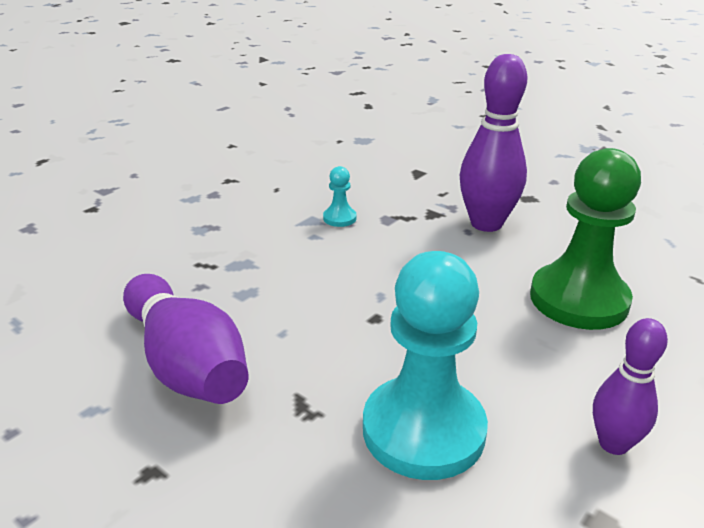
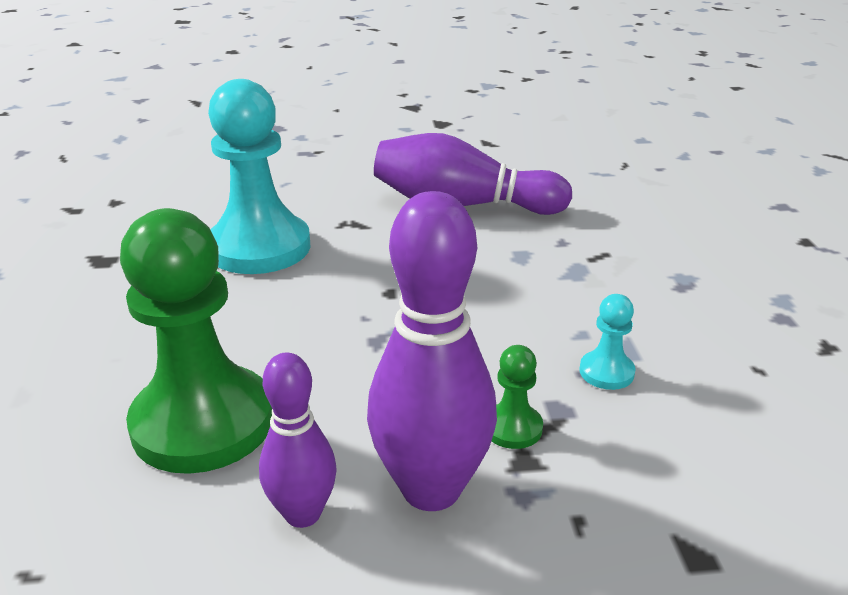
camera: 135 degrees right, 0 degrees up
(420, 223) = (512, 428): none -> green pawn
(613, 444) = (109, 302): purple bowling pin -> purple bowling pin (303, 513)

